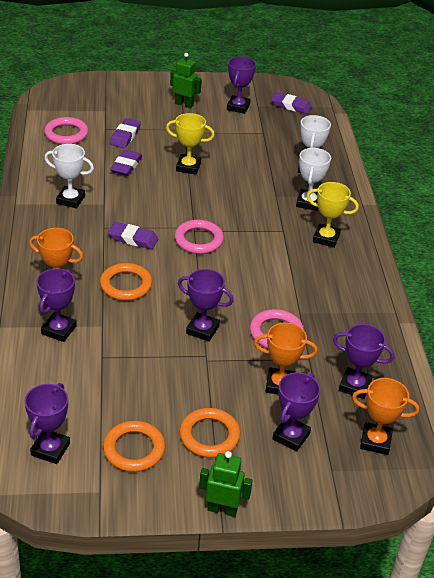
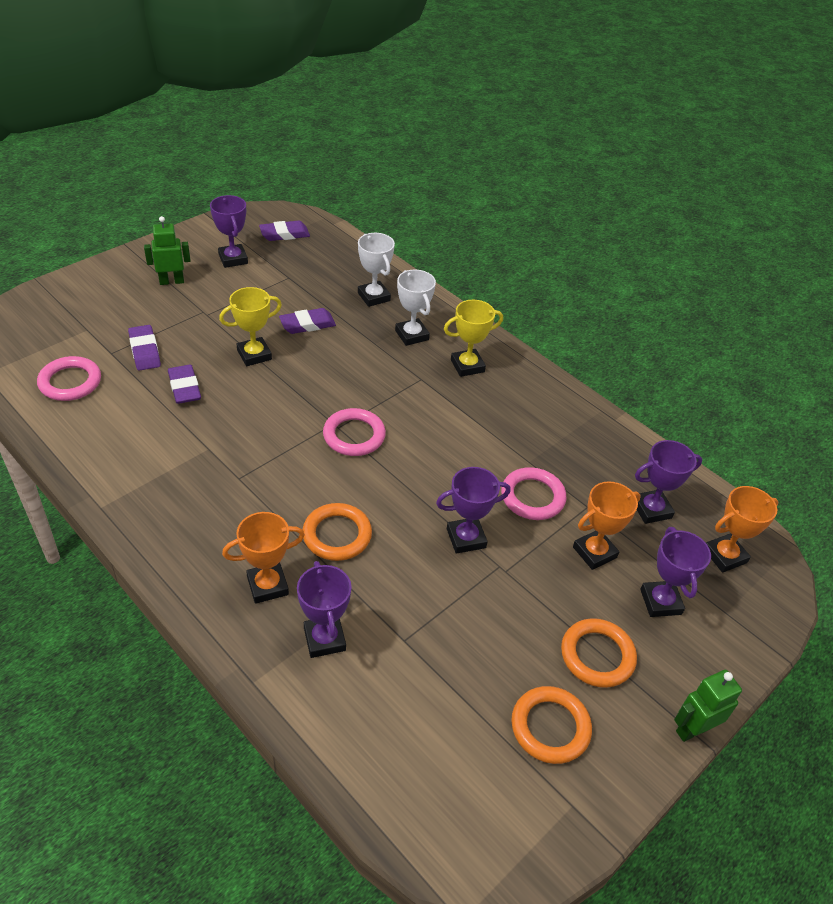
camera: 40 degrees left, 5 degrees up
(50, 449) = (473, 796): purple trophy -> none
(70, 200) = (164, 465): white trophy -> none
(133, 239) = (285, 473): purple eraser -> purple eraser (307, 324)

